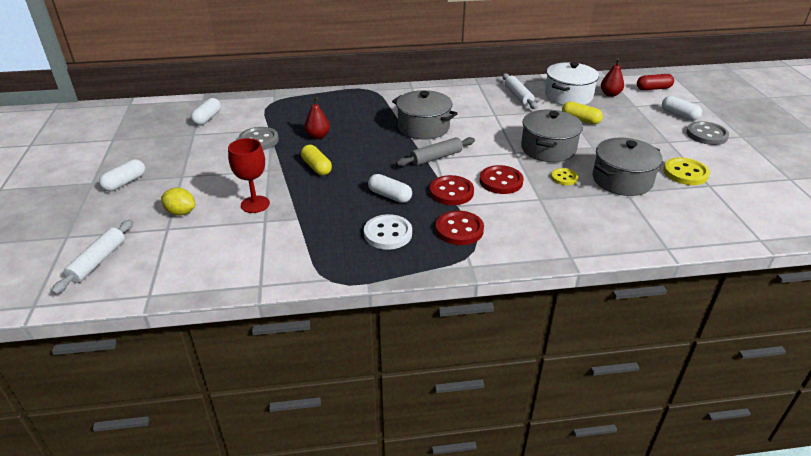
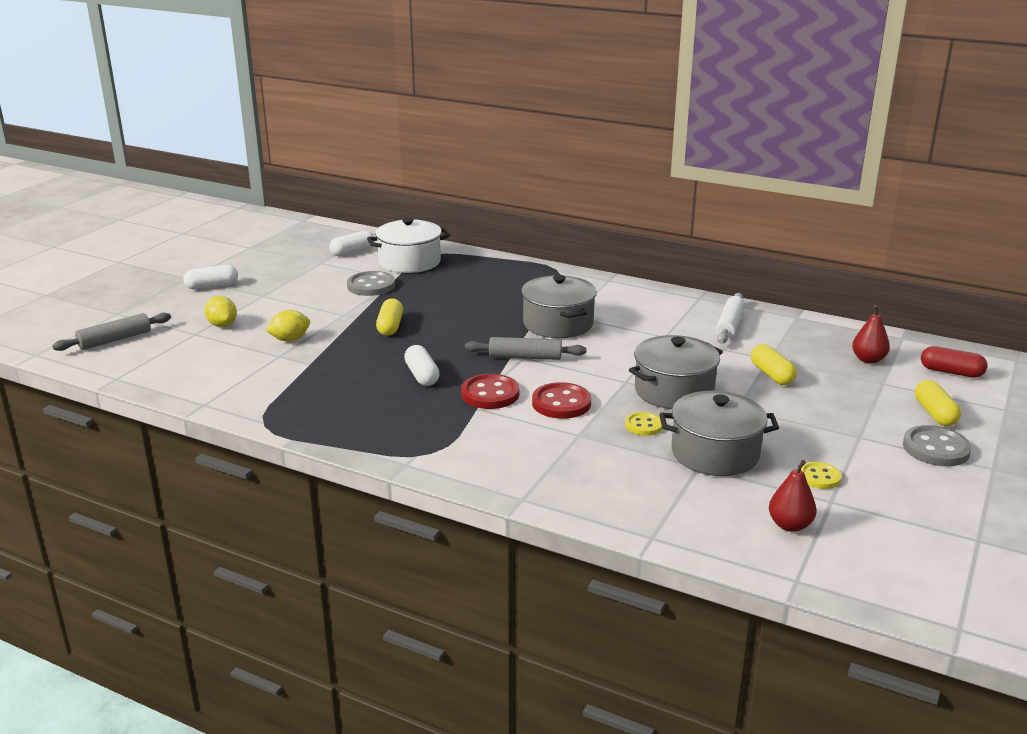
camera: 35 degrees right, 10 degrees down
(98, 261) = (115, 340): white rolling pin -> grey rolling pin
(255, 204) = (290, 339): red goblet -> yellow lemon
(318, 136) = (433, 299): red pear -> red pear (790, 525)
(388, 234) = (370, 407): white button -> none
(459, 229) = (444, 429): red button -> none
(568, 96) = (800, 345): white pot -> white pot (410, 262)
(679, 115) = (934, 413): white capsule -> yellow capsule
(685, 173) = (819, 477): yellow button -> yellow button, size x0.61

